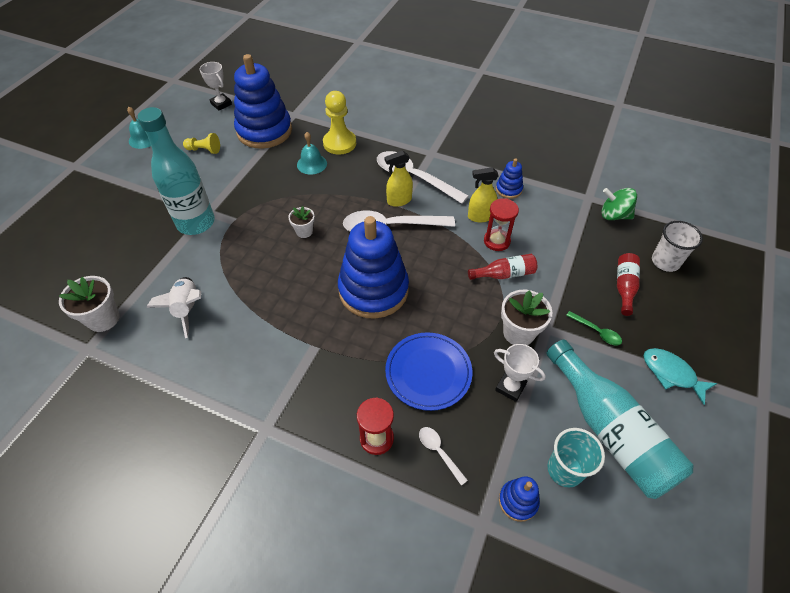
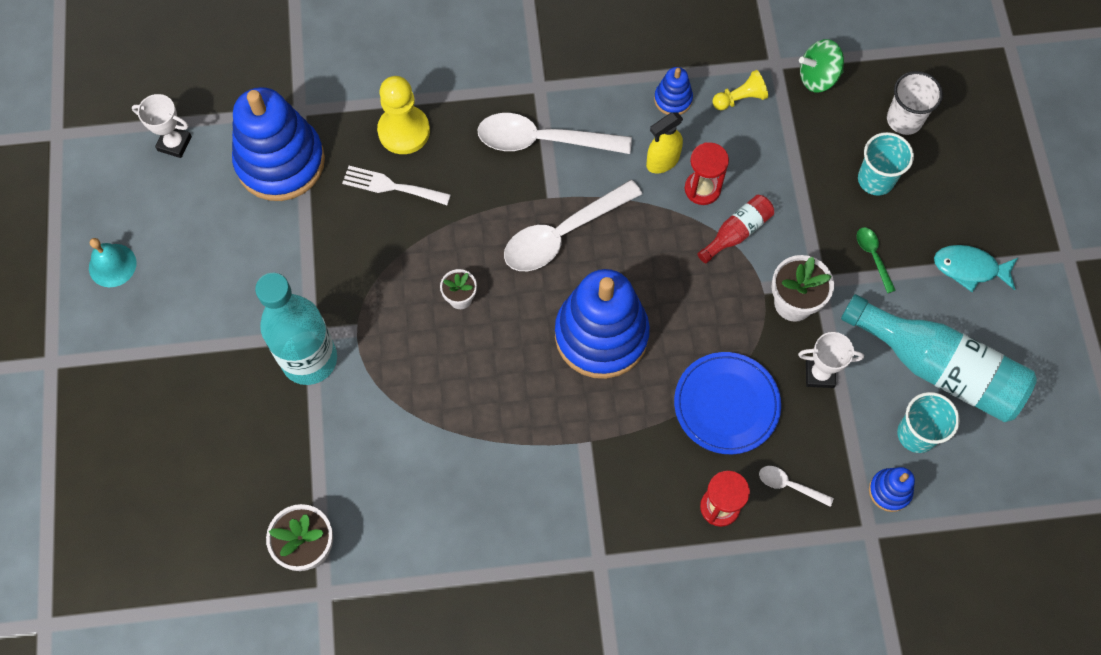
camera: 30 degrees left, 15 degrees up
(187, 309) = (401, 479): white rocket -> none
(204, 150) = (220, 239): yellow pawn -> yellow pawn (740, 98)
(312, 164) = (391, 186): turquoise bell -> white fork
(399, 200) = (547, 188): yellow spray bottle -> none
(596, 331) = (873, 256): green spoon -> green spoon turned 120 degrees counterclockwise
(624, 287) = (875, 179): red bottle -> turquoise cup

